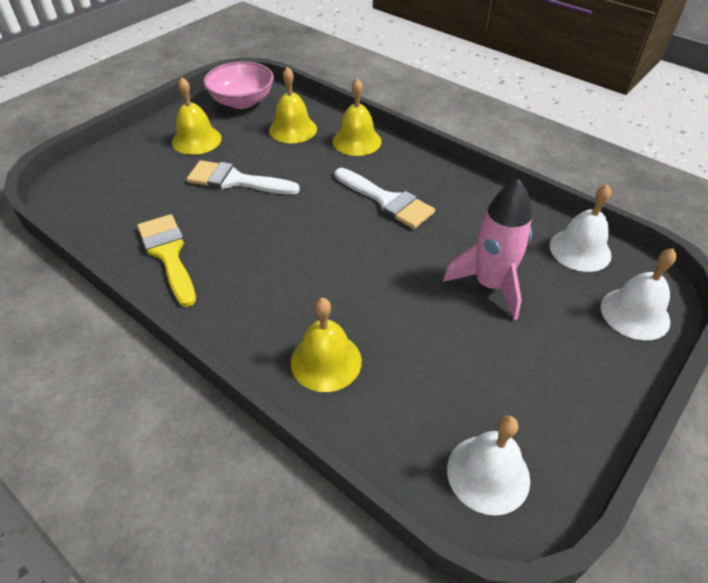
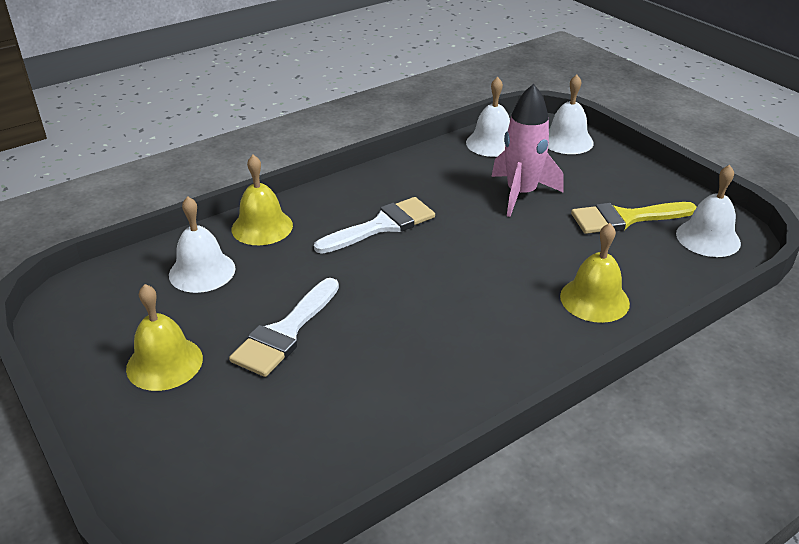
camera: 75 degrees left, 10 degrees down
(168, 254) = (407, 403): yellow brush -> yellow brush (625, 218)
(242, 101) = (95, 309): pink bowl -> none
(293, 129) = (202, 271): yellow bell -> white bell

